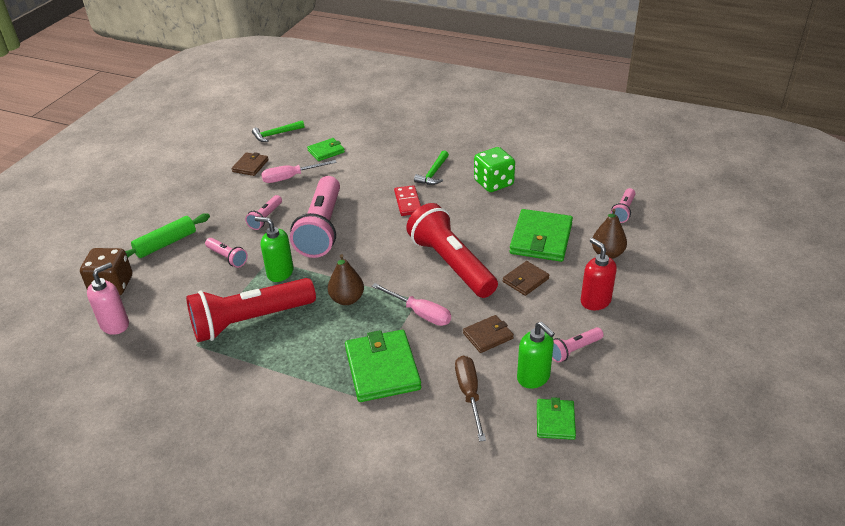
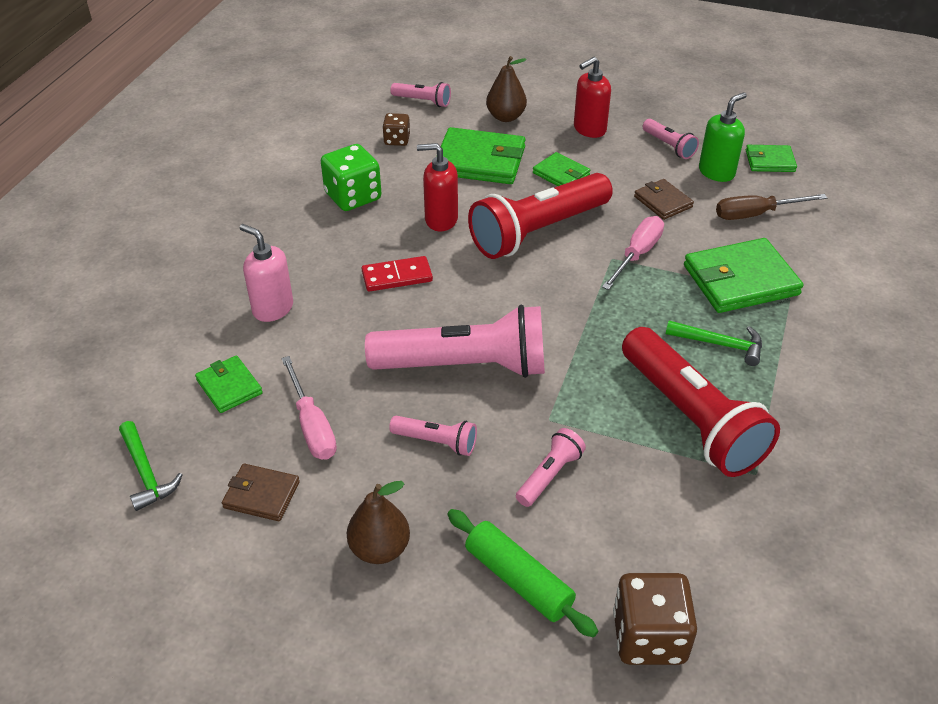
camera: 95 degrees left, 5 degrees up
(115, 325) = (744, 598): pink soap dispenser -> pink soap dispenser (272, 308)
(280, 273) = (579, 401): green soap dispenser -> none
(347, 299) = (624, 322): brown pear -> brown pear (380, 549)
(433, 173) = (321, 254): green hammer -> green hammer (720, 344)
(466, 220) = (441, 220): none -> red soap dispenser
(525, 280) = (561, 174): brown wallet -> green wallet
(565, 199) = (397, 140): none -> brown dice

